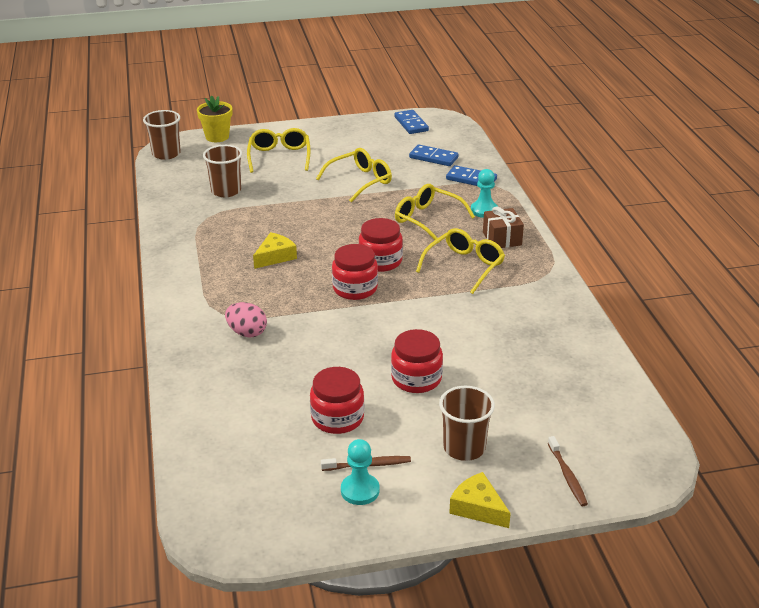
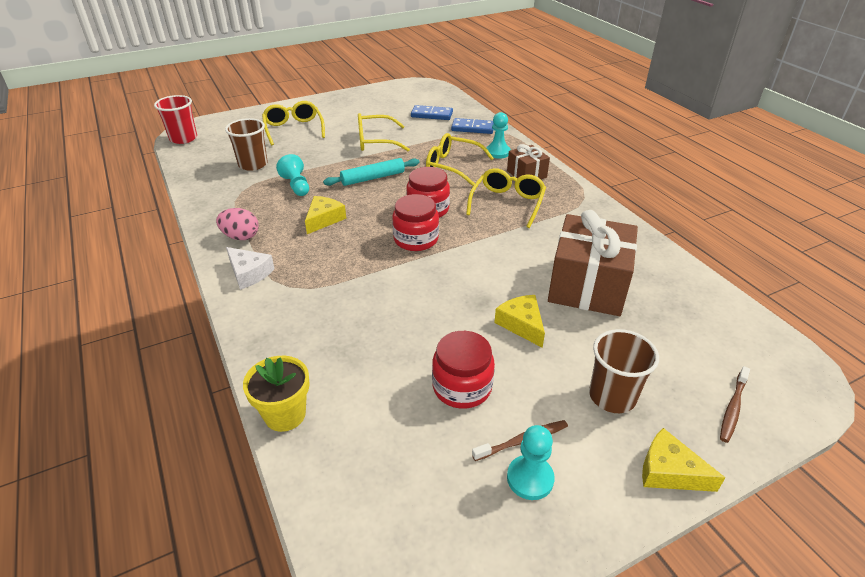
camera: 15 degrees left, 5 degrees up
(166, 154) = (183, 138): brown cup -> red cup
(190, 296) = (249, 273): none -> white cheese
(217, 137) = (229, 119): yellow flower pot -> yellow flower pot (285, 414)
(247, 333) = (324, 303): pink egg -> pink egg (241, 237)
(261, 219) = (296, 186): none -> turquoise pawn
(339, 221) = (372, 178): none -> turquoise rolling pin
(360, 181) = (376, 141): yellow glasses -> yellow glasses turned 135 degrees counterclockwise
(411, 124) = (399, 91): blue domino -> none
(416, 379) = (521, 324): red jar -> yellow cheese
(499, 356) = (587, 285): none -> brown gift
(567, 475) = (733, 408): brown toothbrush -> brown toothbrush turned 60 degrees clockwise

